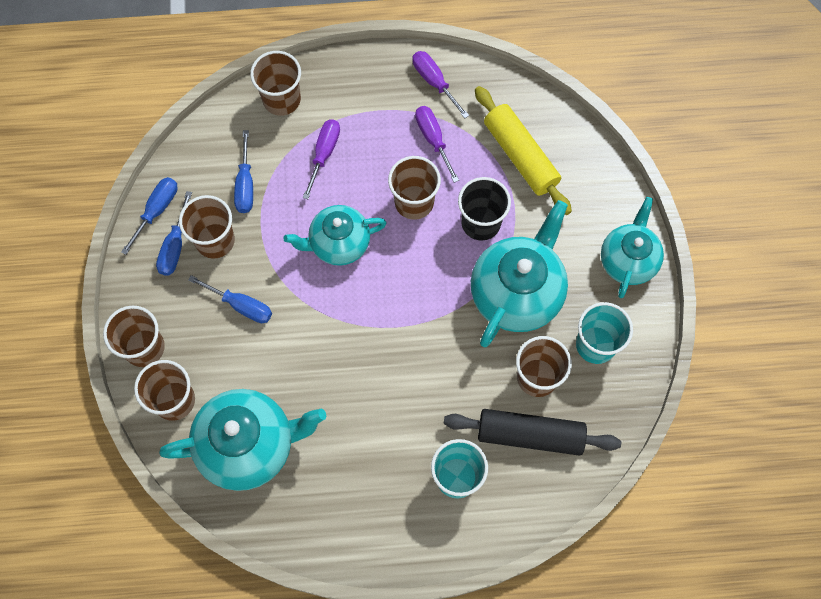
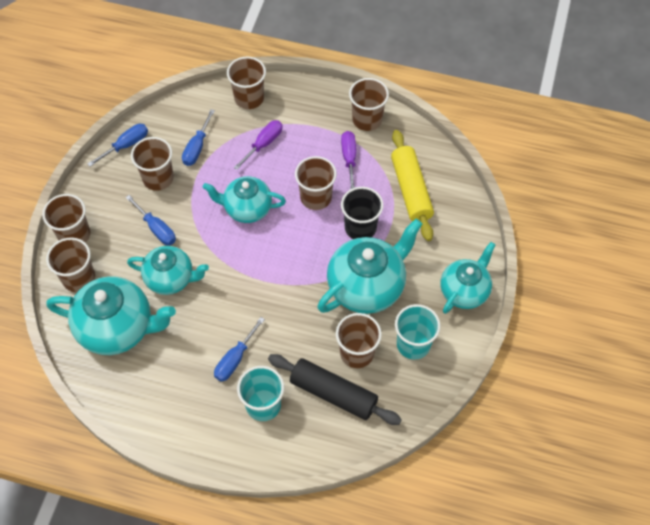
camera: 20 degrees right, 10 degrees down
(175, 246) = (128, 173): blue screwdriver -> blue screwdriver (235, 359)
(285, 362) = (171, 279): none -> turquoise teapot
(434, 82) = (367, 119): purple screwdriver -> brown cup

